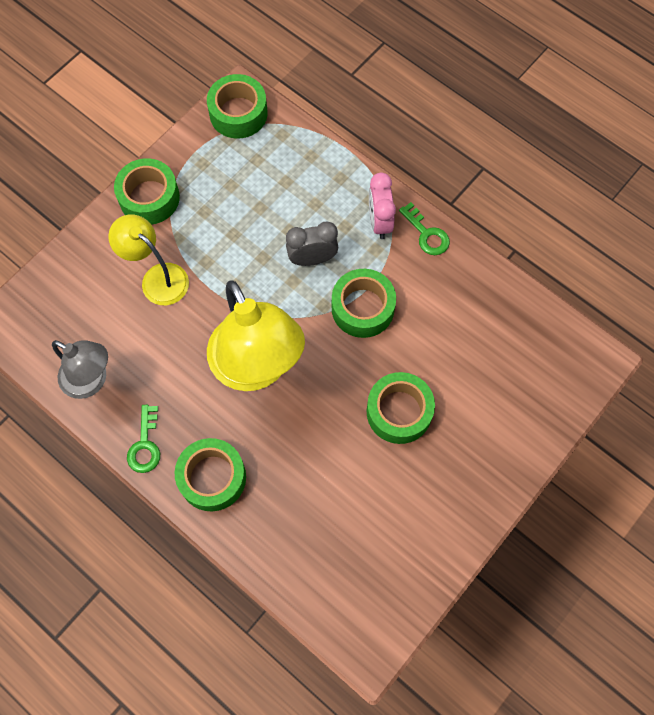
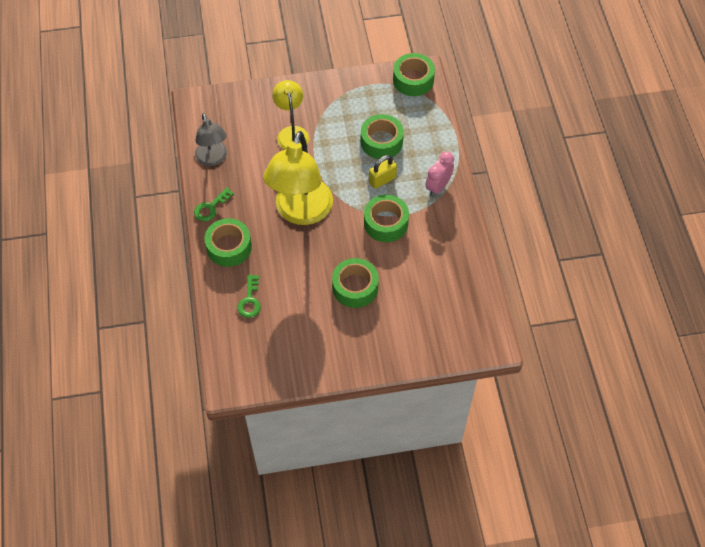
camera: 40 degrees right, 10 degrees down
(149, 198) = (325, 91): green tape -> green tape (381, 142)
(312, 259) = (382, 180): grey clock -> yellow padlock
(427, 234) = (459, 211): green key -> green key (250, 300)

